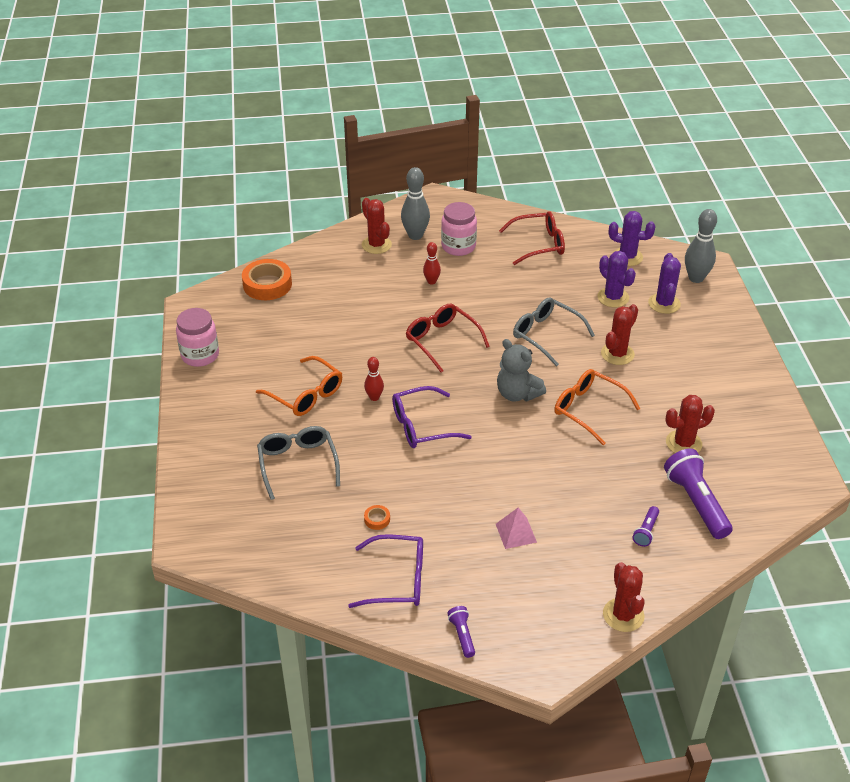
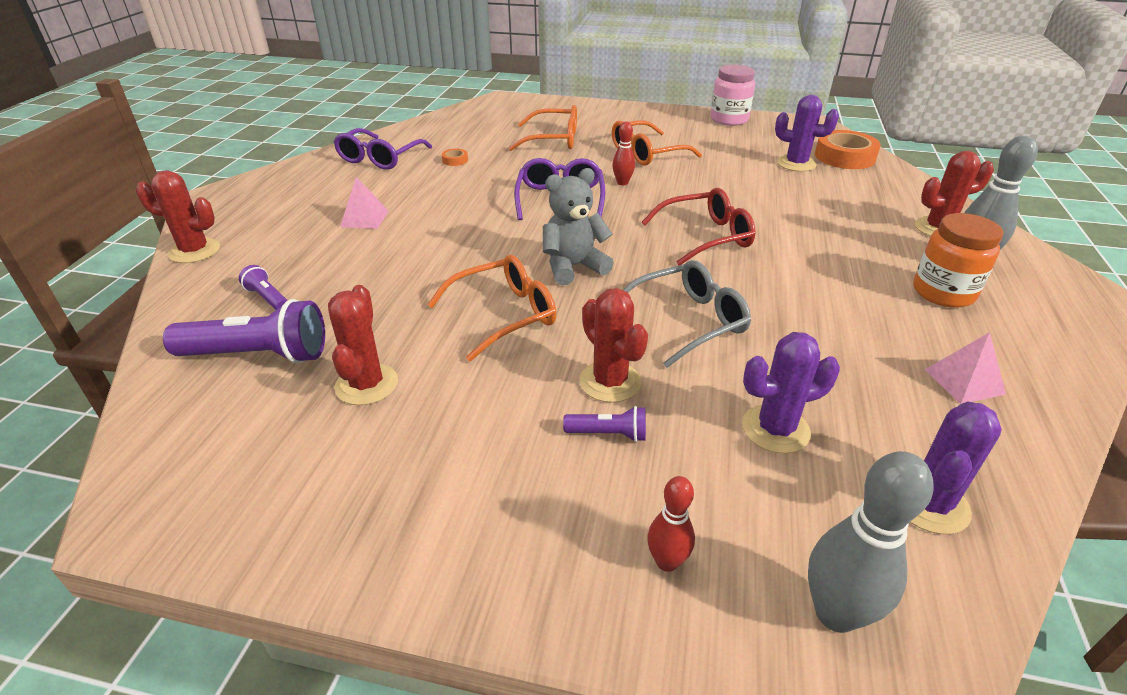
camera: 110 degrees right, 5 degrees down
(298, 464) = (553, 140): grey glasses -> orange glasses
(431, 281) = (844, 253): red bowling pin -> red bowling pin (667, 562)
(458, 246) = (943, 293): pink jar -> orange jar
(462, 635) = (291, 173): purple flashlight -> purple flashlight (609, 434)
(539, 244) = (964, 381): red glasses -> pink pyramid
(664, 303) = (740, 503): purple cactus -> purple cactus (796, 164)

